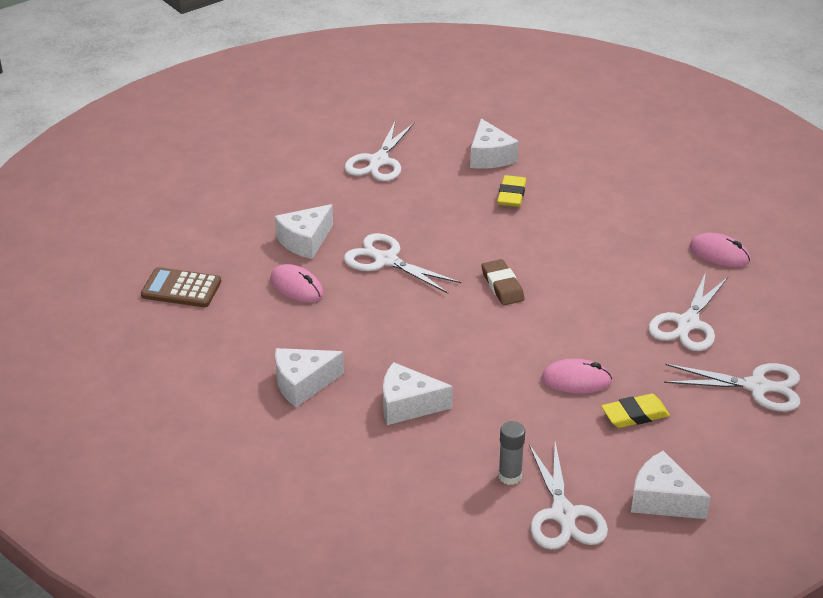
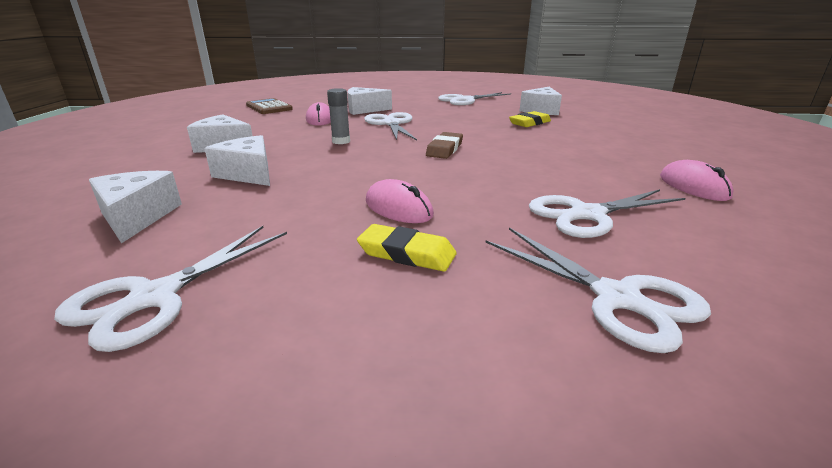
camera: 40 degrees right, 10 degrees down
(510, 476) = (198, 241): grey glue stick -> grey glue stick (341, 141)
(662, 499) = (274, 352): white cheese -> white cheese (137, 217)

